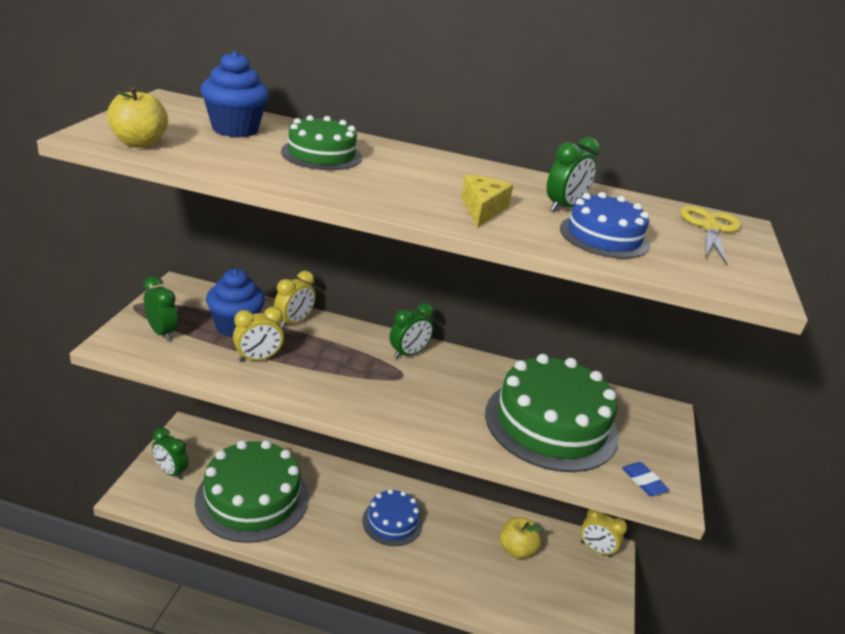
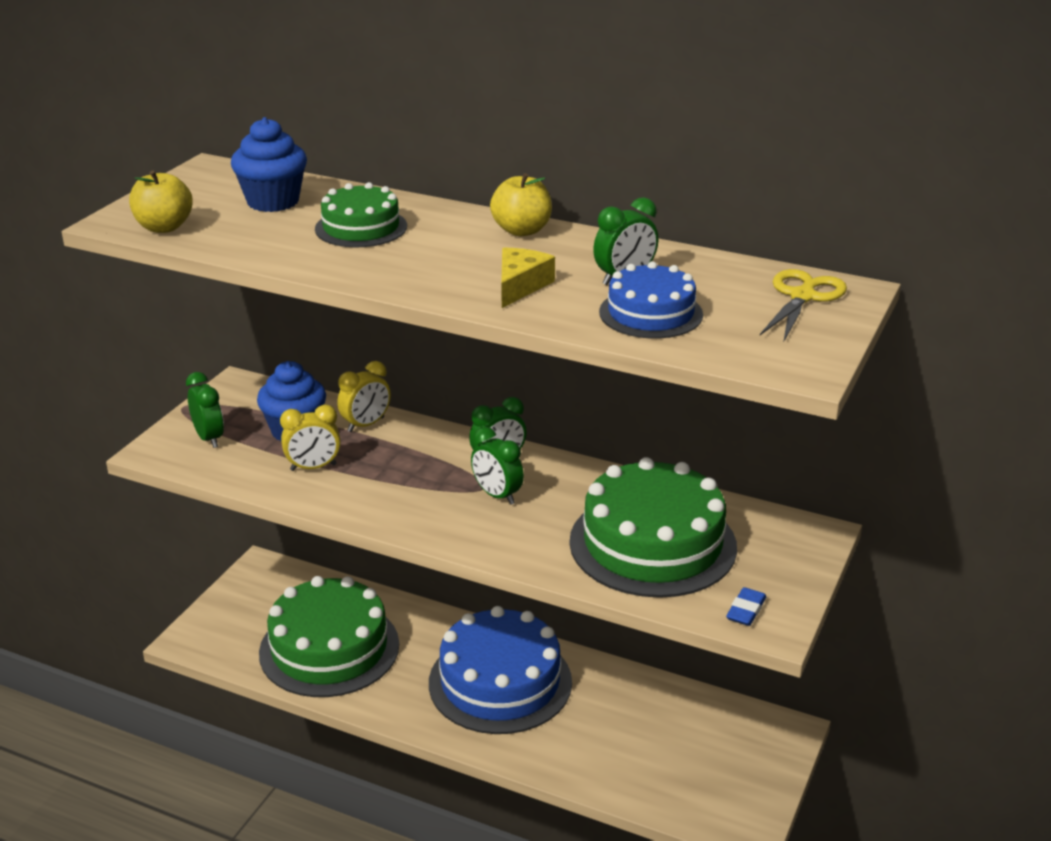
camera: 15 degrees right, 0 degrees up
(171, 472) = (236, 615): green clock -> green clock (497, 495)
(392, 522) = (500, 682): blue cake -> blue cake, size x1.83
(516, 549) = (657, 722): yellow apple -> yellow apple (521, 230)
(595, 549) = (769, 727): yellow clock -> none
(643, 481) = (746, 610): blue eraser -> blue eraser turned 45 degrees clockwise

